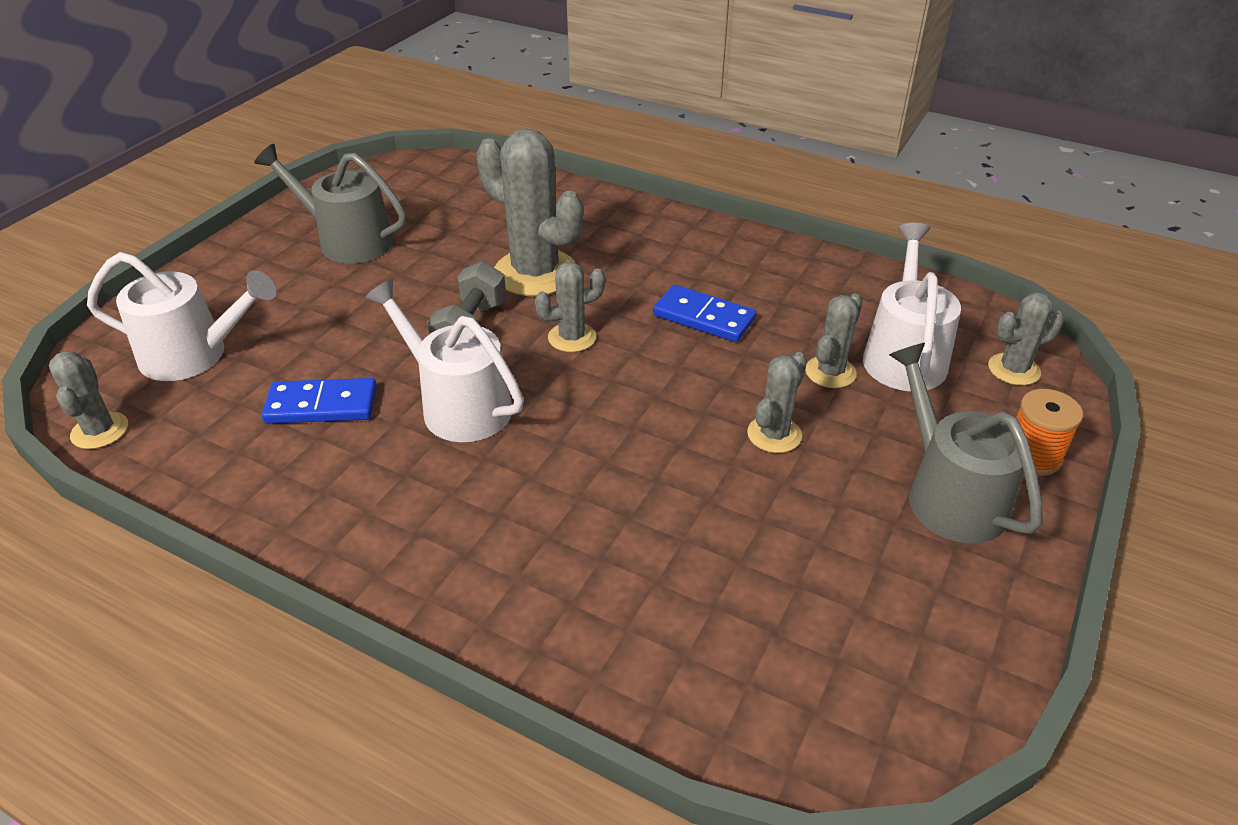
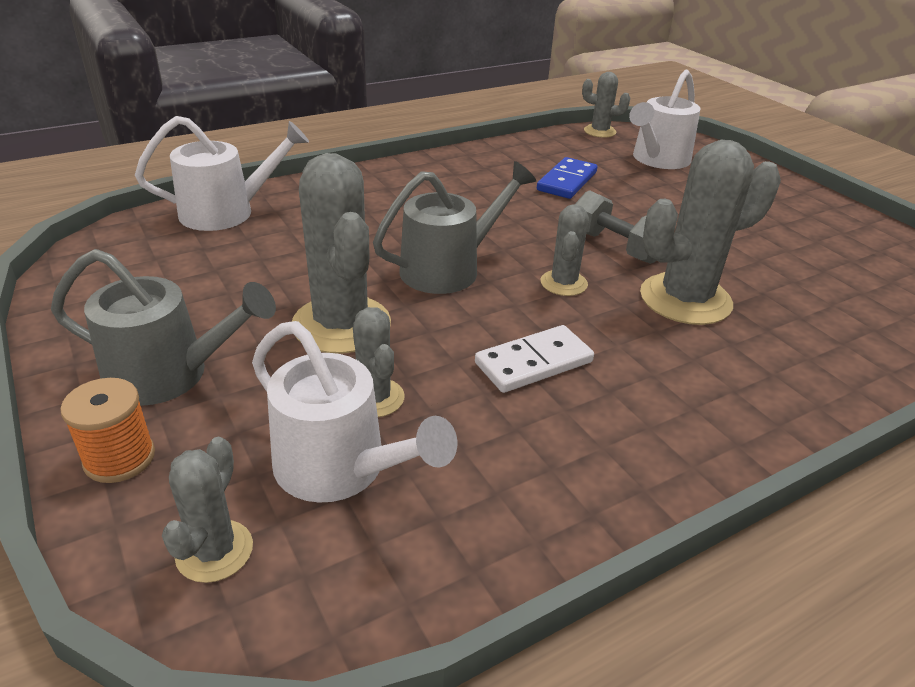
camera: 120 degrees right, 5 degrees down
(348, 241) = (795, 232): grey watering can -> grey watering can (448, 268)
(458, 405) = (522, 218): white watering can -> white watering can (226, 212)
(703, 317) = (533, 362): blue domino -> white domino
(774, 434) = (341, 324): grey cactus -> grey cactus, size x1.88

